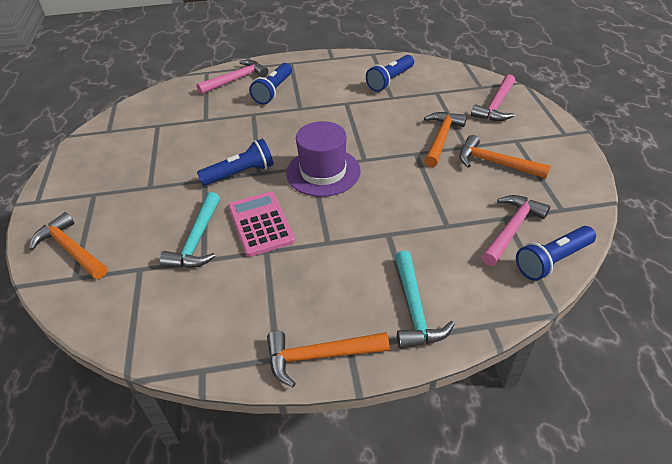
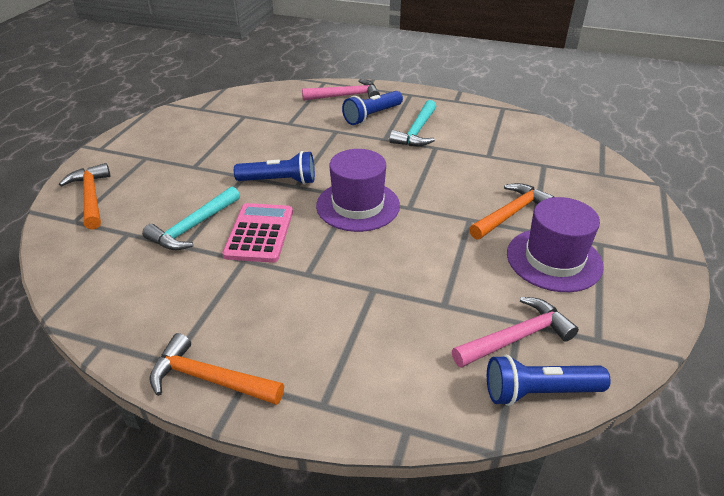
camera: 25 degrees right, 5 degrees down
(390, 80) = (500, 139): blue flashlight -> none
(414, 309) = (338, 376): turquoise hammer -> turquoise hammer (416, 132)
(495, 163) = (554, 259): orange hammer -> purple hat
(496, 106) = (605, 199): pink hammer -> none

